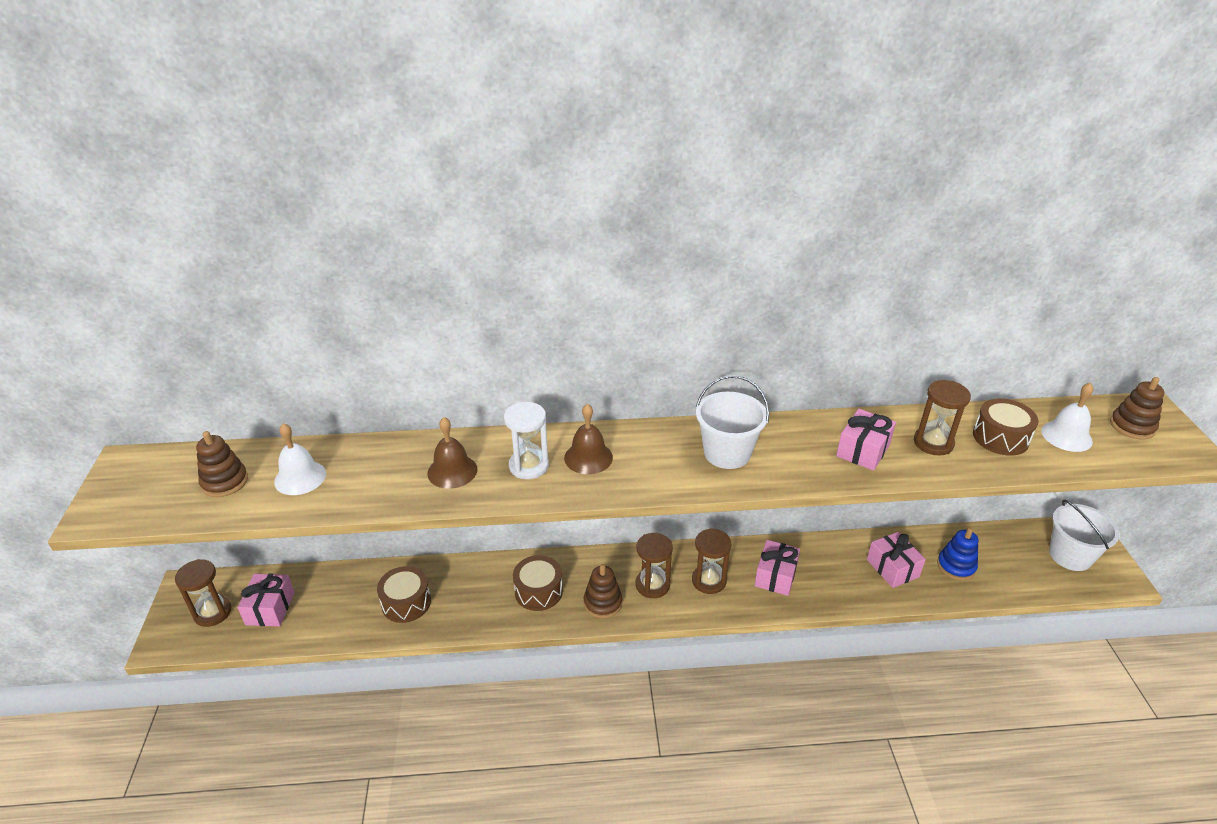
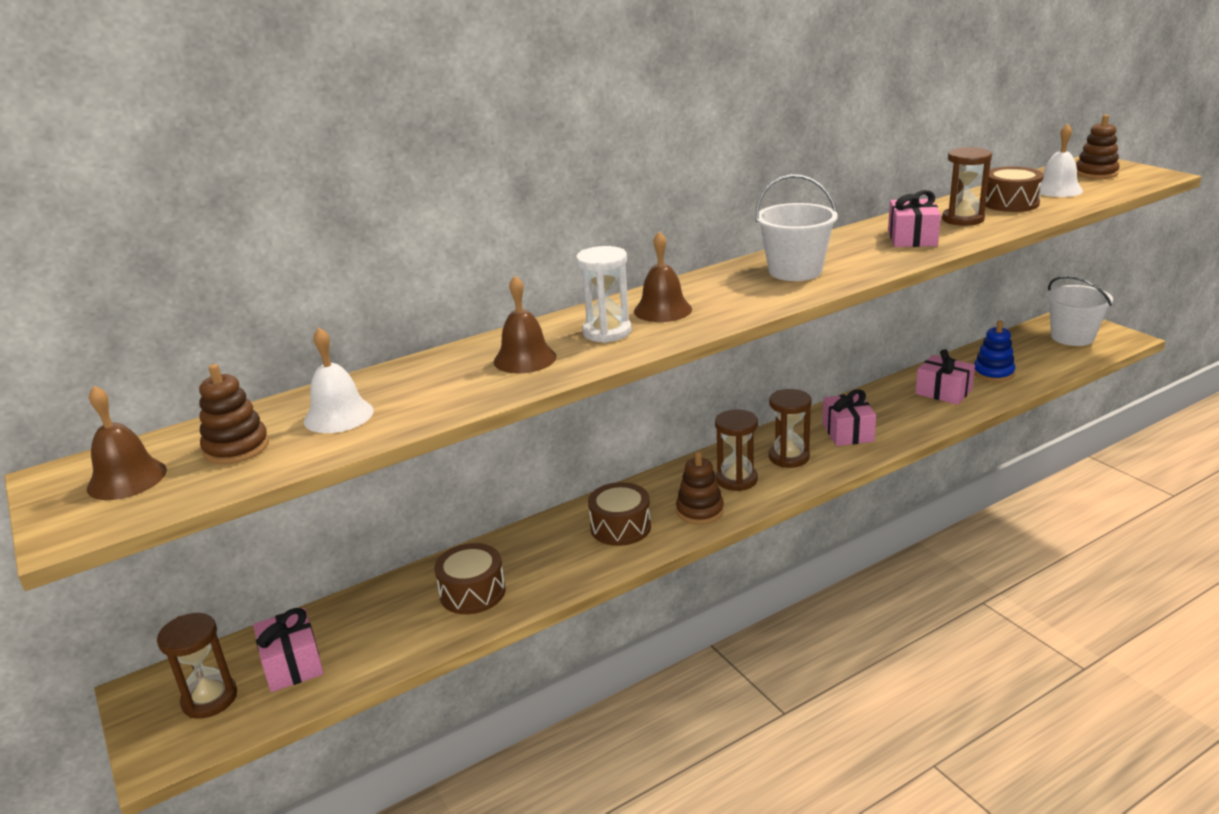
camera: 25 degrees left, 10 degrees down
(153, 482) = (127, 479): none -> brown bell

